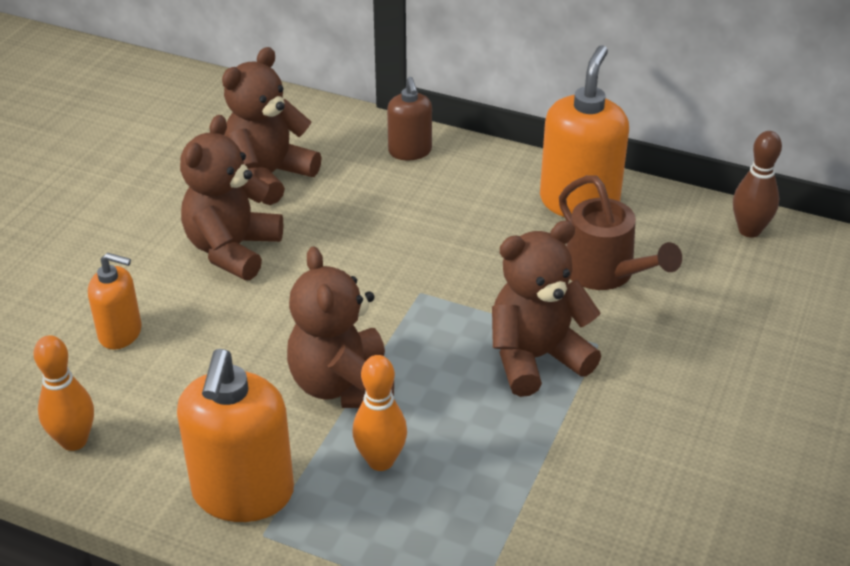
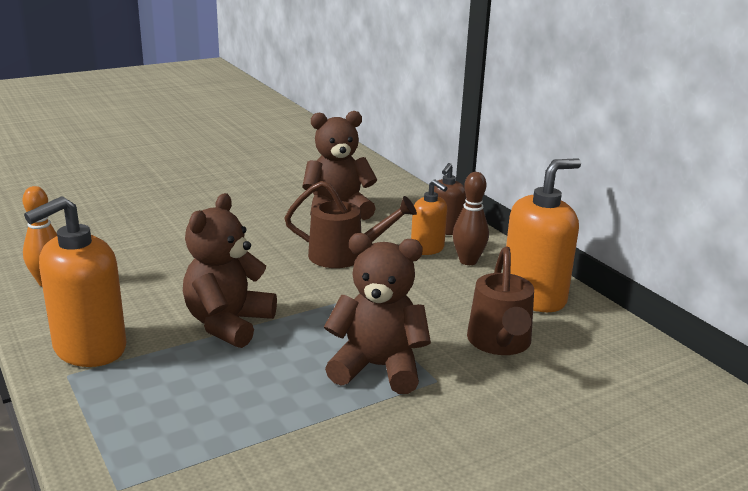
camera: 35 degrees right, 15 degrees down
(120, 333) = (147, 247): orange soap dispenser -> orange soap dispenser (427, 249)
(232, 250) = (265, 235): brown teddy bear -> none
(352, 237) = (345, 256): none -> brown watering can
(380, 461) = (191, 373): orange bowling pin -> none
(749, 230) = (663, 367): brown bowling pin -> brown bowling pin (468, 261)

